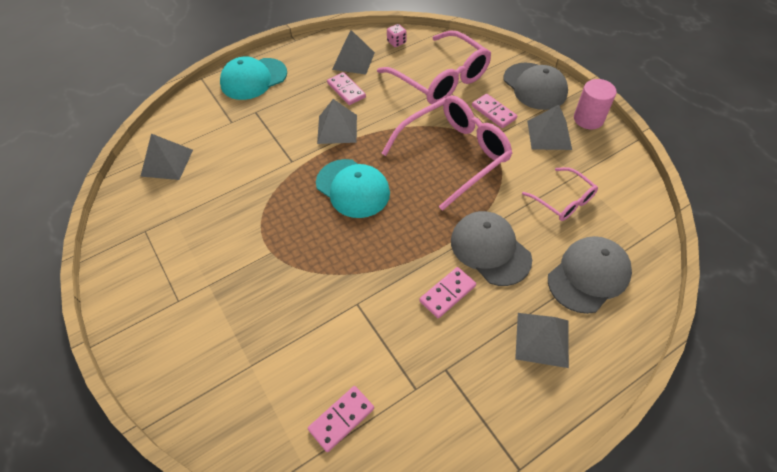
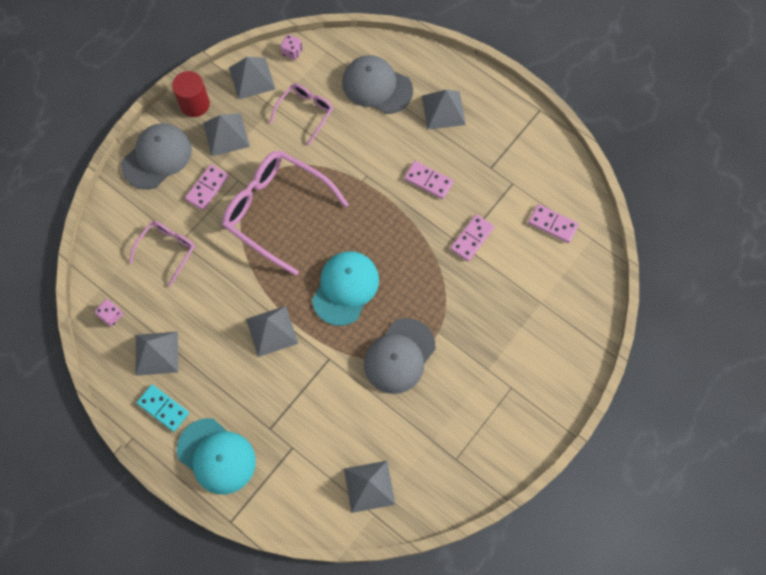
camera: 110 degrees left, 15 degrees up
(308, 58) = (163, 408): none -> turquoise domino
(346, 90) = (210, 343): pink domino -> pink domino (472, 239)
(441, 79) = (167, 250): pink glasses -> pink glasses, size x0.53
(490, 249) = (376, 159): grey cap -> grey cap (399, 356)
(588, 119) = (195, 104): pink cylinder -> red cylinder
(614, 166) = (252, 78): none -> grey pyramid
(646, 206) = (292, 52): none -> pink dice

